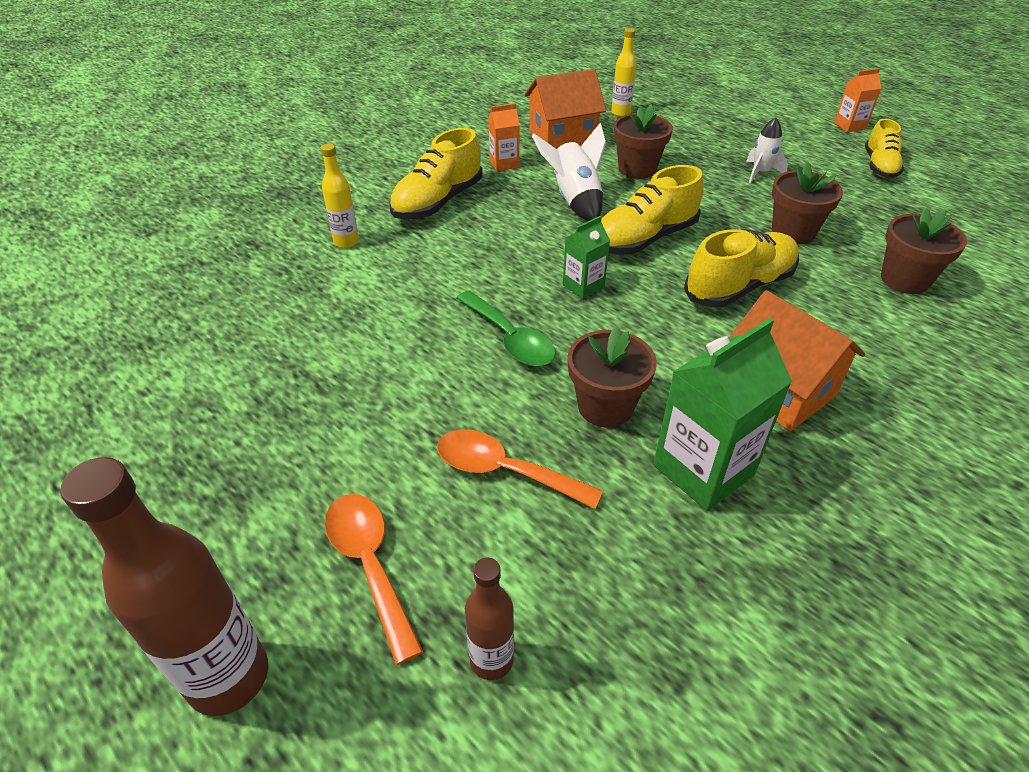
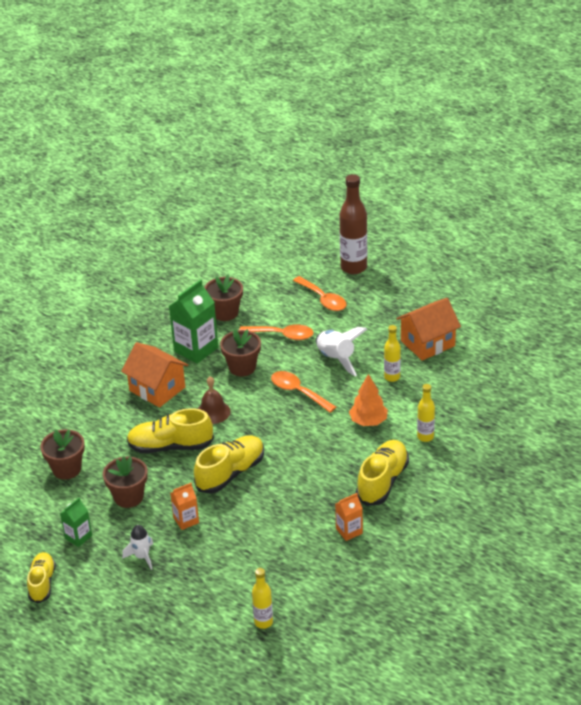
camera: 170 degrees right, 5 degrees down
(335, 337) = (392, 377): none -> yellow bottle
(415, 274) = (368, 421): none -> orange tree
(491, 660) = (269, 284): brown bottle -> none
(509, 338) = (298, 392): green spoon -> orange spoon
(562, 137) = (310, 574): orange house -> orange house (427, 343)
(574, 200) = (284, 500): white rocket -> white rocket (336, 359)
(583, 286) = (265, 431): green carton -> green carton (78, 537)
(637, 169) = (241, 544): brown flower pot -> brown flower pot (225, 313)
(668, 329) = (213, 412): none -> brown bell
(739, 287) = (170, 446): yellow shoe -> yellow shoe turned 45 degrees clockwise
(849, 126) = (49, 640): orange carton -> orange carton (186, 520)

